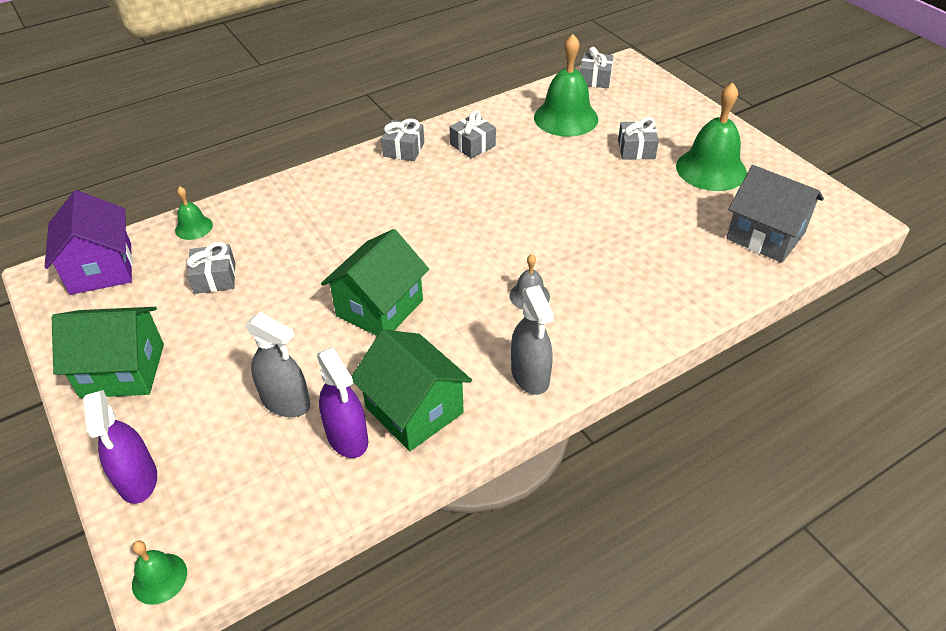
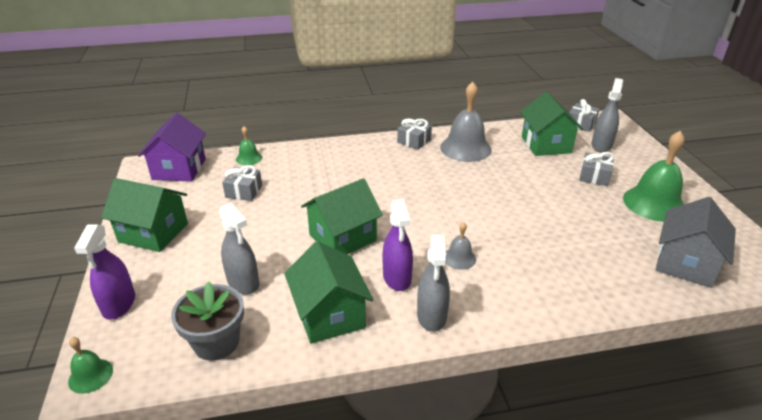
camera: 20 degrees right, 10 degrees down
(296, 486) = (216, 342): none -> grey flower pot
(347, 437) = (271, 319): purple spray bottle -> purple spray bottle (397, 278)
(472, 145) = (465, 148): grey gift -> grey bell
(566, 118) = (546, 144): green bell -> green house
(629, 105) = (601, 145): none -> grey spray bottle
(765, 236) = (685, 263): grey house -> grey house turned 60 degrees clockwise

